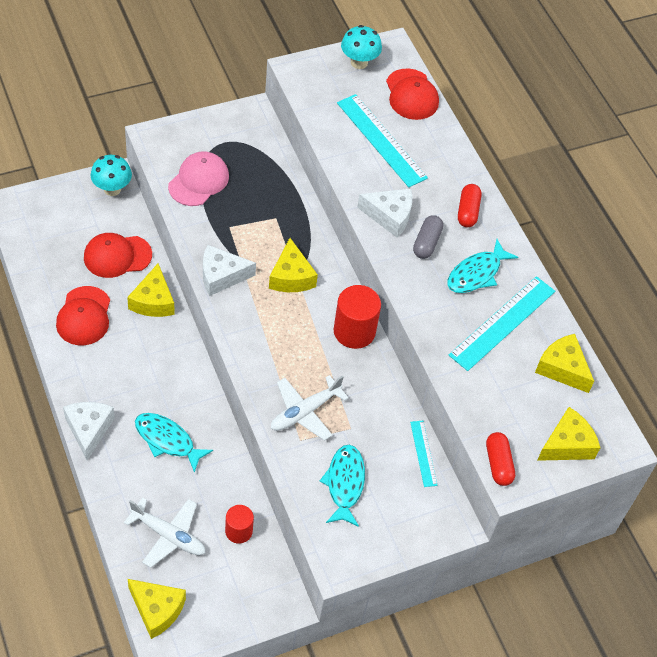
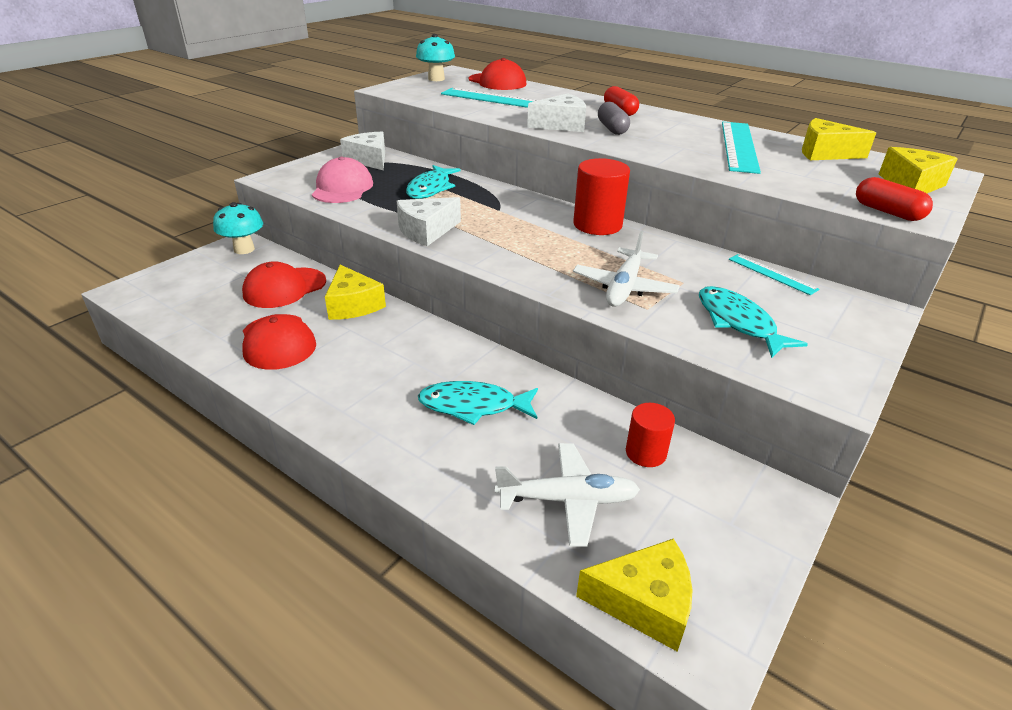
camera: 25 degrees left, 20 degrees down
(89, 430) = (362, 437): white cheese -> white cheese (369, 160)
(291, 276) = (497, 213): yellow cheese -> none
(476, 274) = (676, 132): turquoise fish -> turquoise fish (431, 188)

